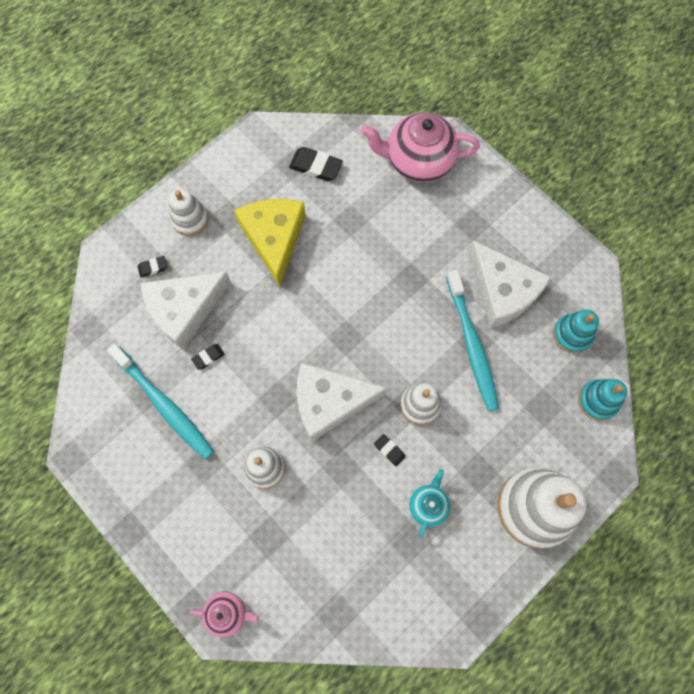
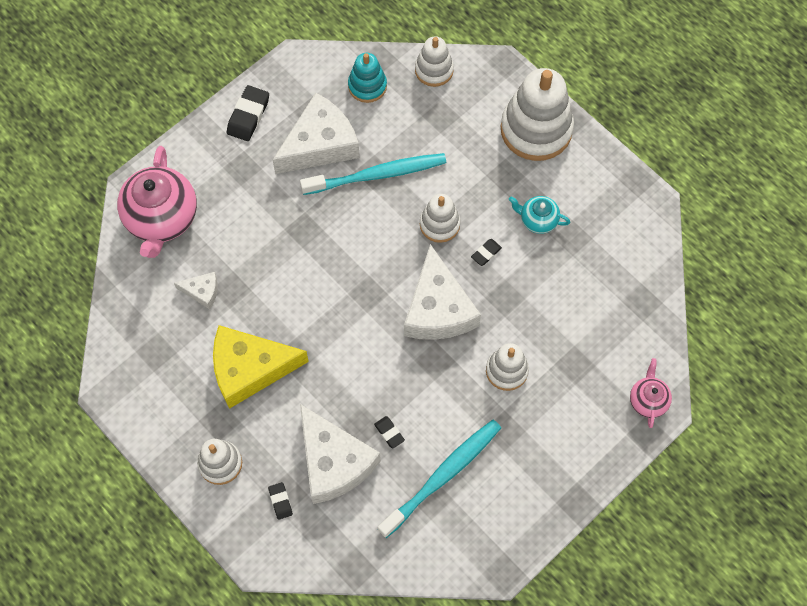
camera: 90 degrees left, 5 degrees down
(316, 167) = (161, 326): black eraser -> black eraser (248, 116)
(347, 197) = (202, 291): none -> white cheese
(597, 401) = (434, 70): turquoise stacking toy -> white stacking toy

